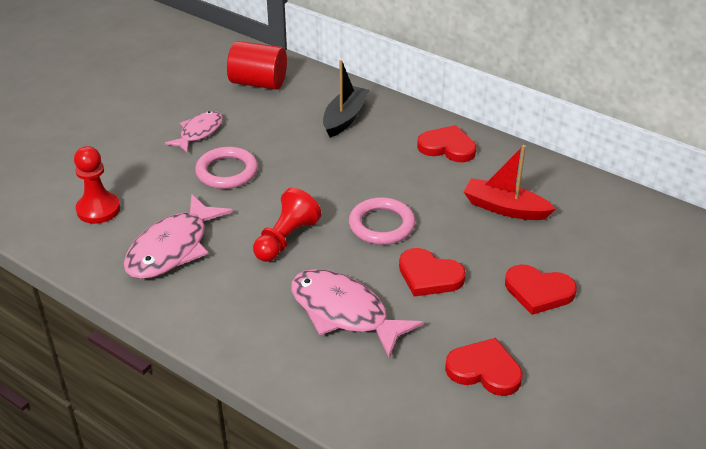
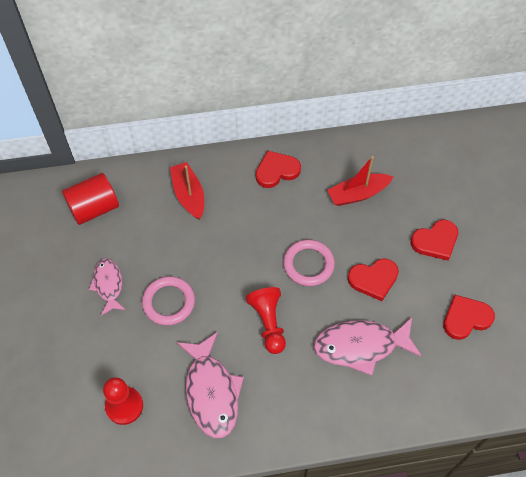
camera: 45 degrees left, 20 degrees up
(345, 118) = (189, 195): black boat -> red boat

